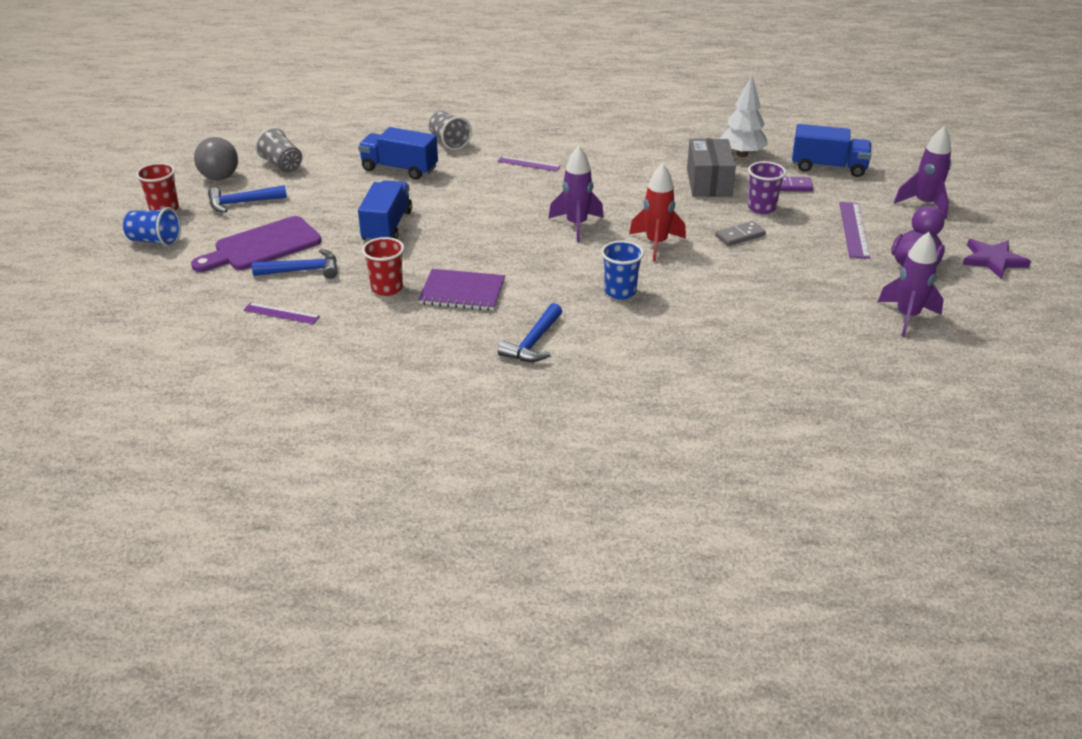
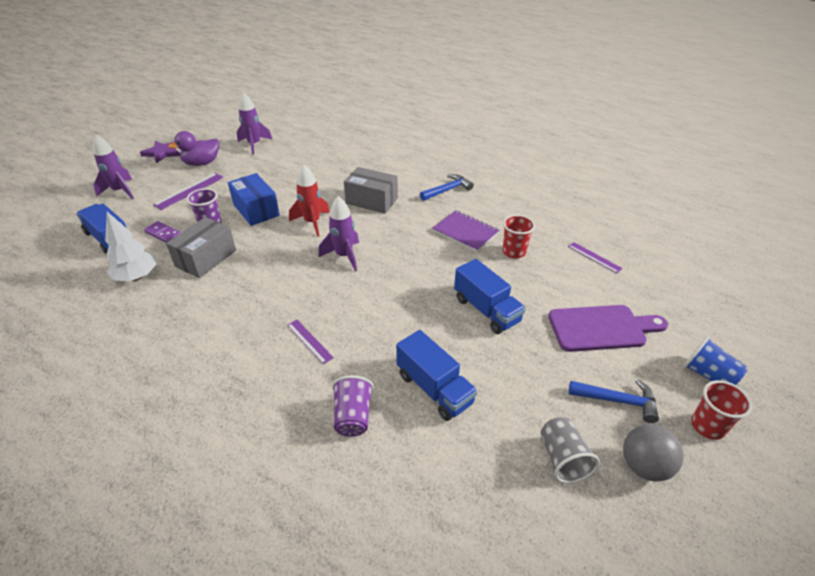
camera: 150 degrees left, 5 degrees up
(303, 270) = (571, 289): blue hammer -> none
(387, 226) = (486, 310): blue truck -> blue truck turned 75 degrees counterclockwise
(449, 142) = (353, 416): grey cup -> purple cup
(620, 292) = (371, 201): blue cup -> grey box
(740, 236) = (256, 210): grey domino -> blue box

